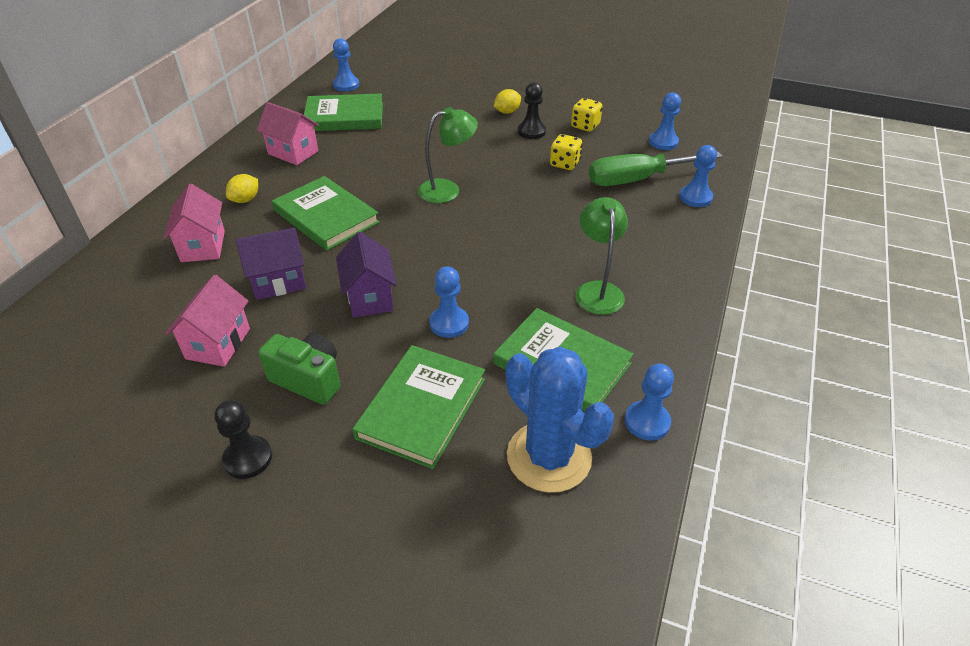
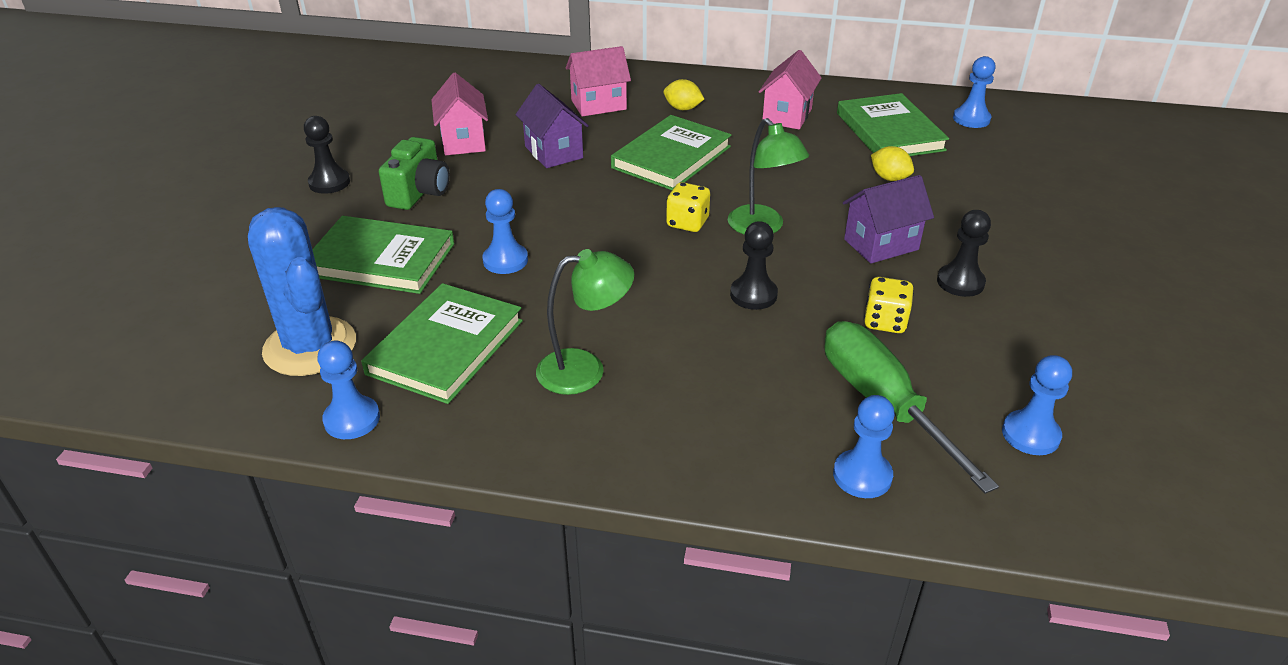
camera: 80 degrees right, 5 degrees down
(218, 344) = (463, 141): pink house -> pink house turned 75 degrees clockwise
(369, 297) = (539, 206): purple house -> purple house (881, 244)
(507, 112) = (1003, 254): yellow lemon -> yellow lemon (889, 178)
(526, 206) = (753, 295): none -> black pawn
(549, 456) = (310, 346): blue cactus -> blue cactus turned 75 degrees counterclockwise
(585, 126) = (1019, 337): yellow dice -> yellow dice (687, 223)

